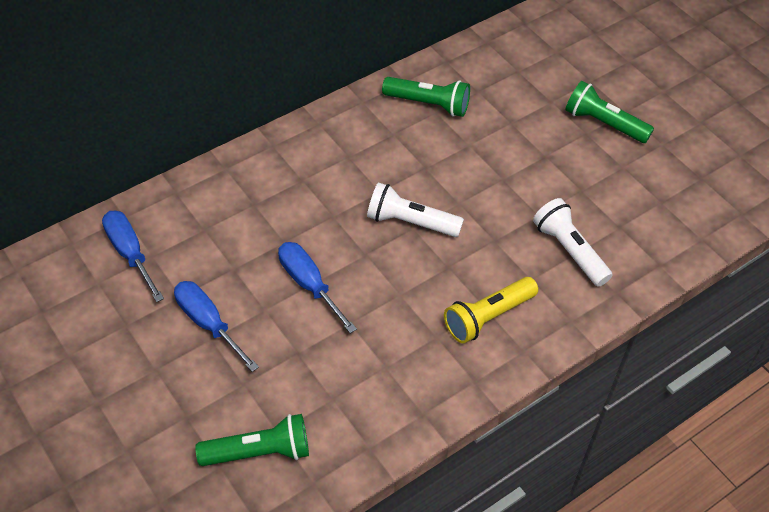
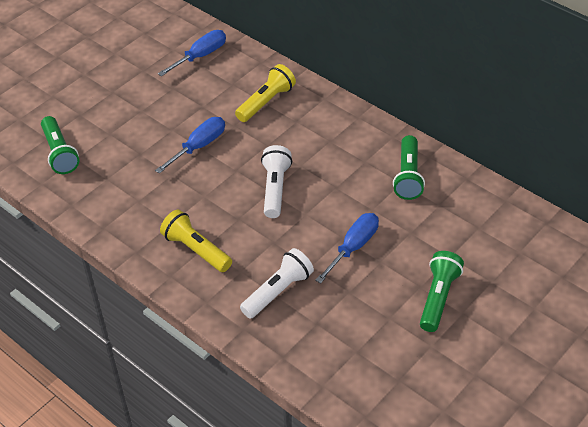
camera: 80 degrees right, 5 degrees down
(208, 324) = (153, 106): blue screwdriver -> blue screwdriver (353, 247)
(255, 201) = (266, 102): none -> yellow flashlight

